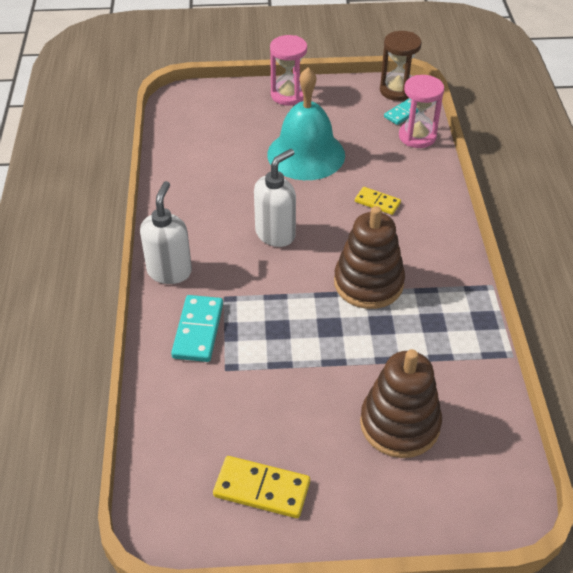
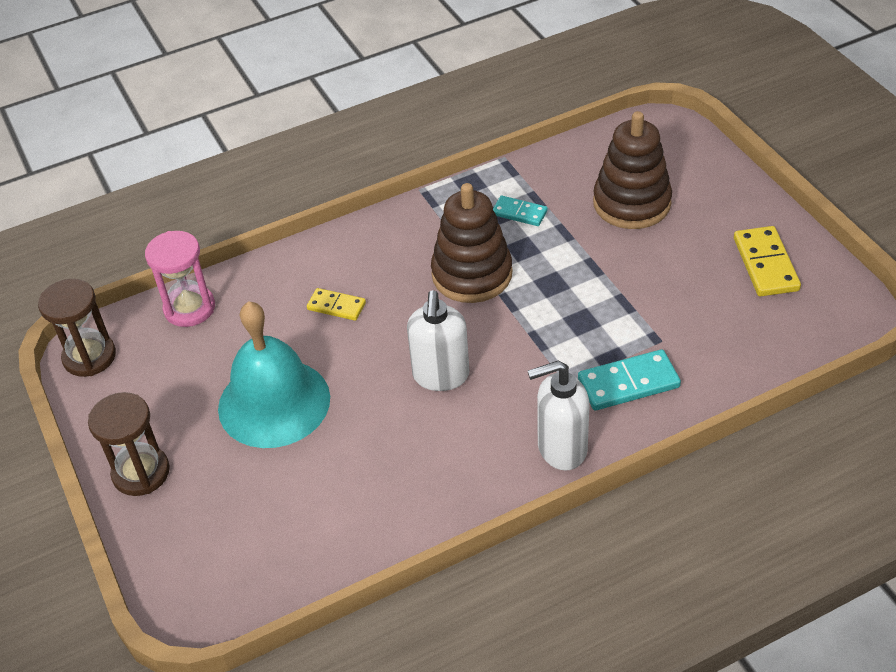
camera: 110 degrees left, 0 degrees up
(275, 234) = (441, 376): white soap dispenser -> white soap dispenser turned 105 degrees counterclockwise
(288, 95) = (141, 472): pink hourglass -> brown hourglass
(377, 202) = (336, 306): yellow domino -> yellow domino turned 75 degrees counterclockwise
(403, 113) = (143, 336): turquoise domino -> turquoise domino (519, 213)

